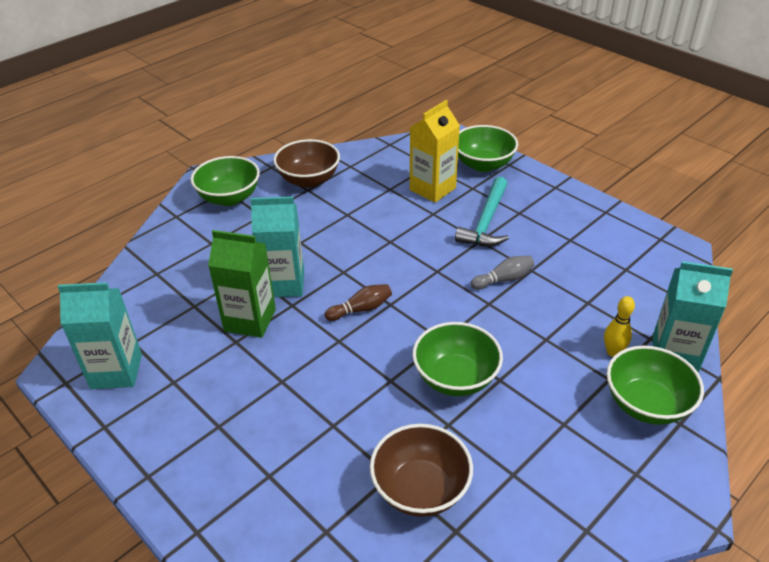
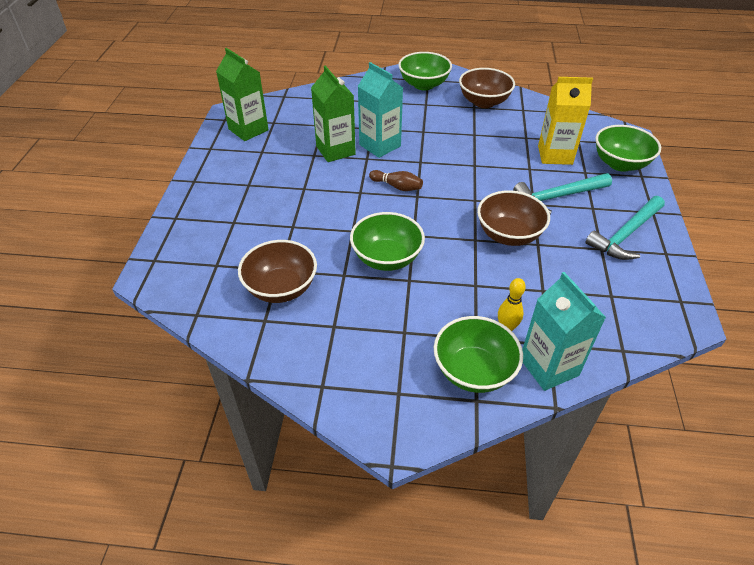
camera: 50 degrees right, 5 degrees up
(116, 371) = (248, 129): turquoise carton -> green carton
(503, 279) = (508, 235): grey bowling pin -> brown bowl
(566, 217) = (625, 234): none -> turquoise hammer

